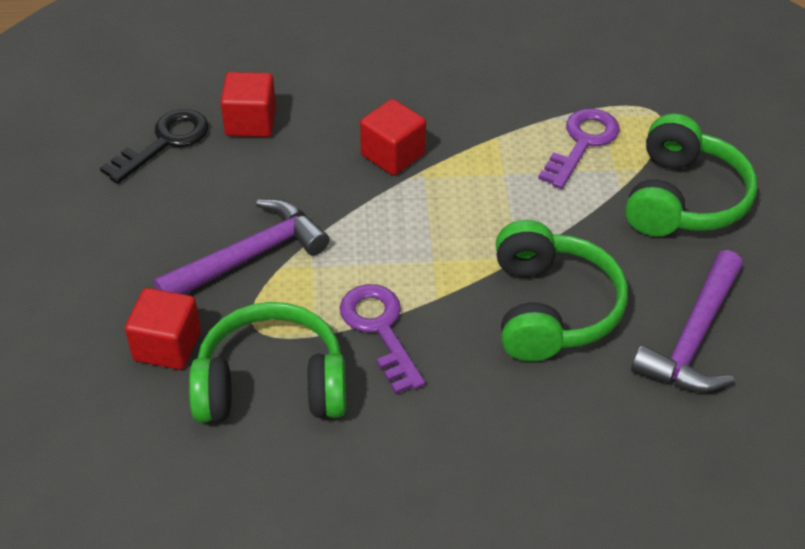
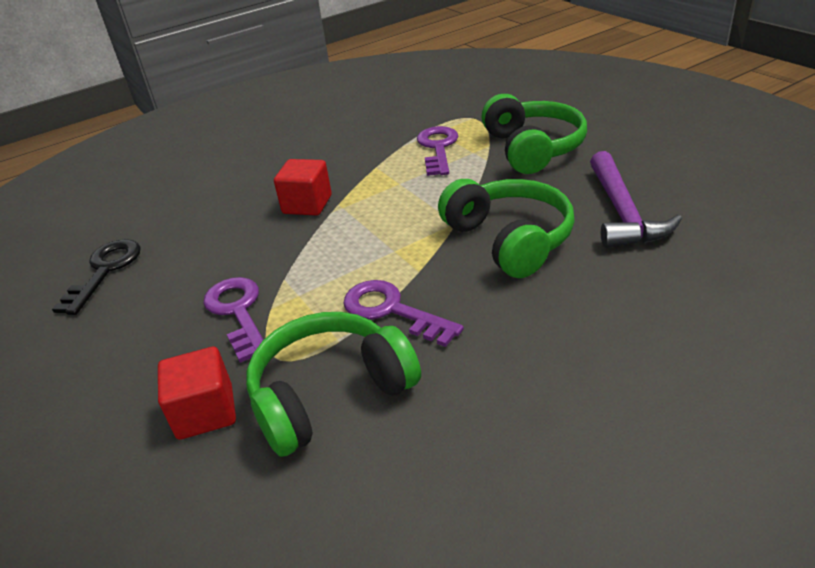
camera: 25 degrees left, 10 degrees down
(249, 256) = (237, 312): purple hammer -> purple key
(250, 122) = (174, 230): red cube -> none

